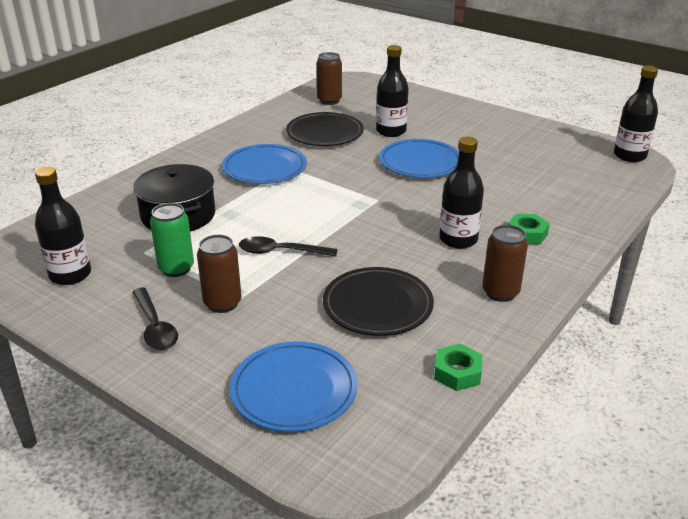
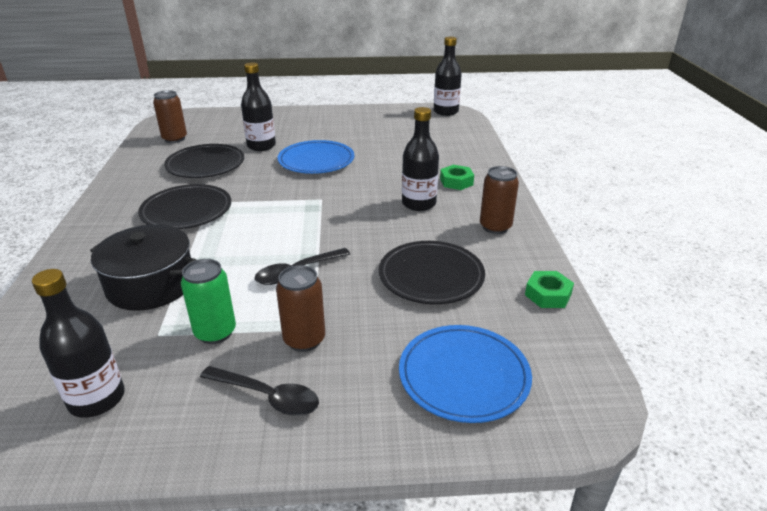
camera: 40 degrees left, 0 degrees up
(264, 168) = (186, 211): blue plate -> black plate

